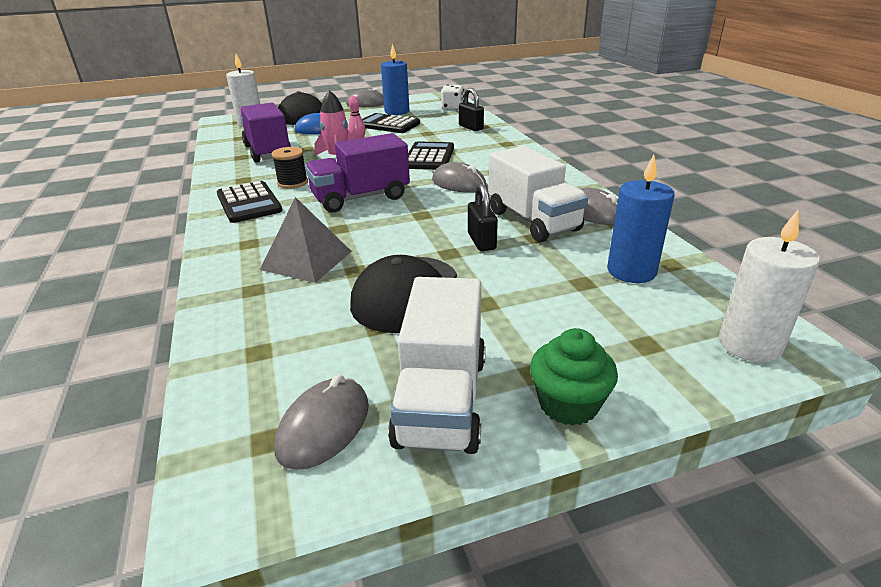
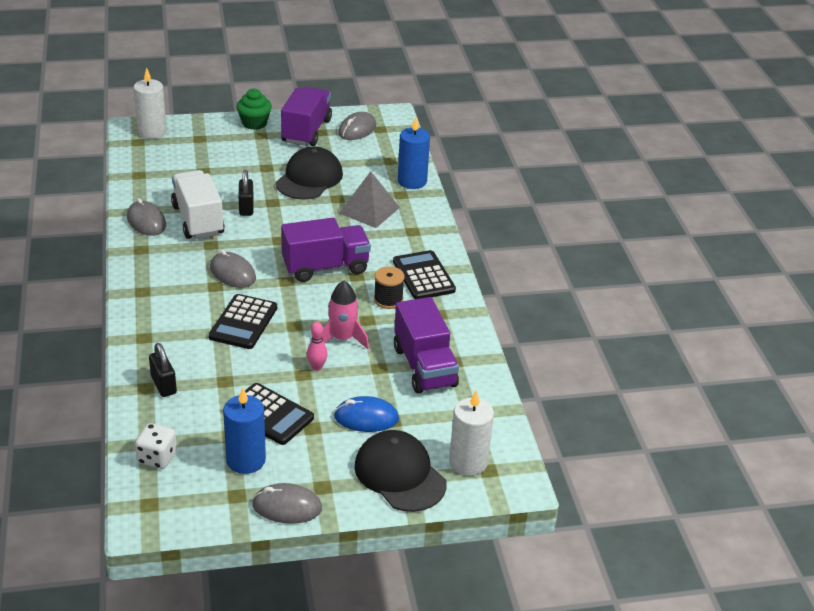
camera: 175 degrees left, 5 degrees up
(442, 400) = (306, 131): white truck -> purple truck
(631, 271) = (168, 173): blue candle -> blue candle (412, 181)

